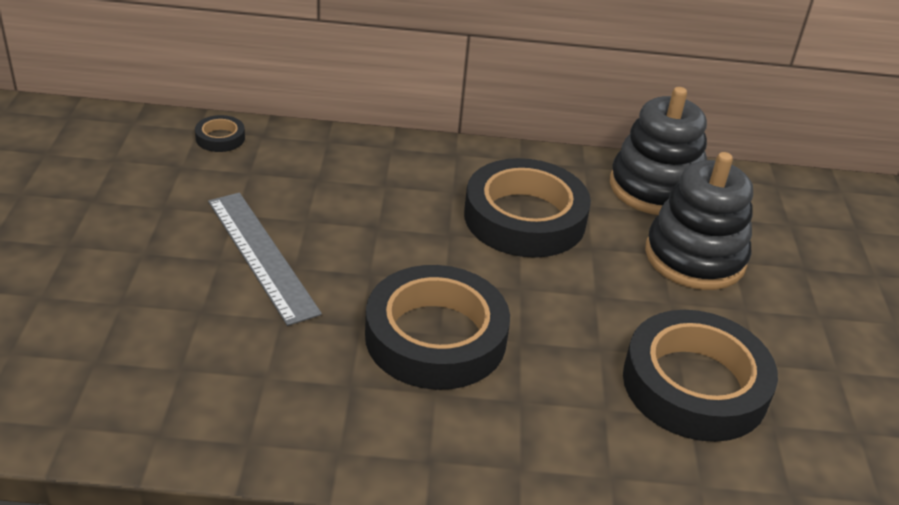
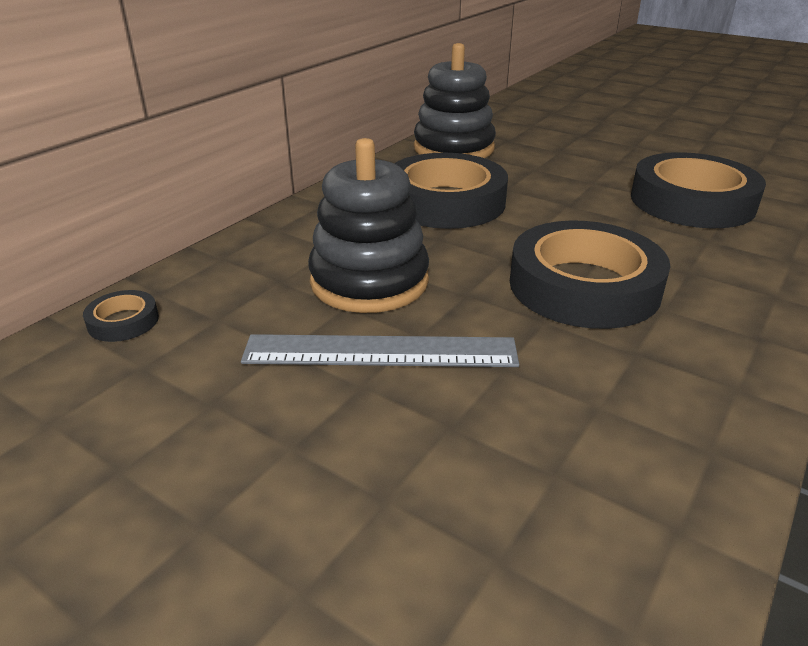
camera: 55 degrees left, 5 degrees down
(695, 257) = (546, 160): black stacking toy -> black stacking toy (369, 281)

